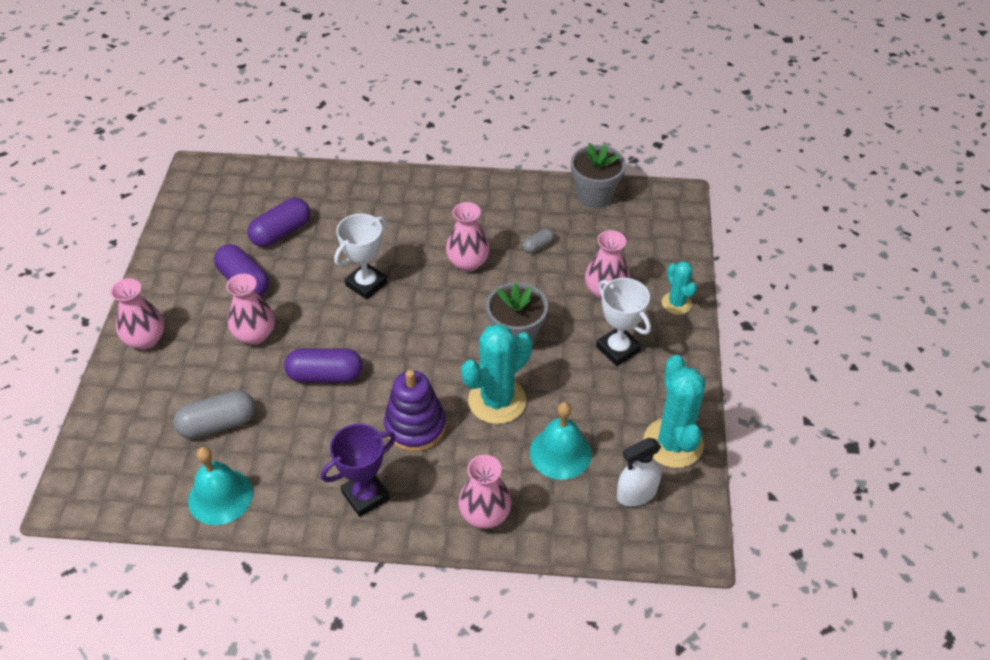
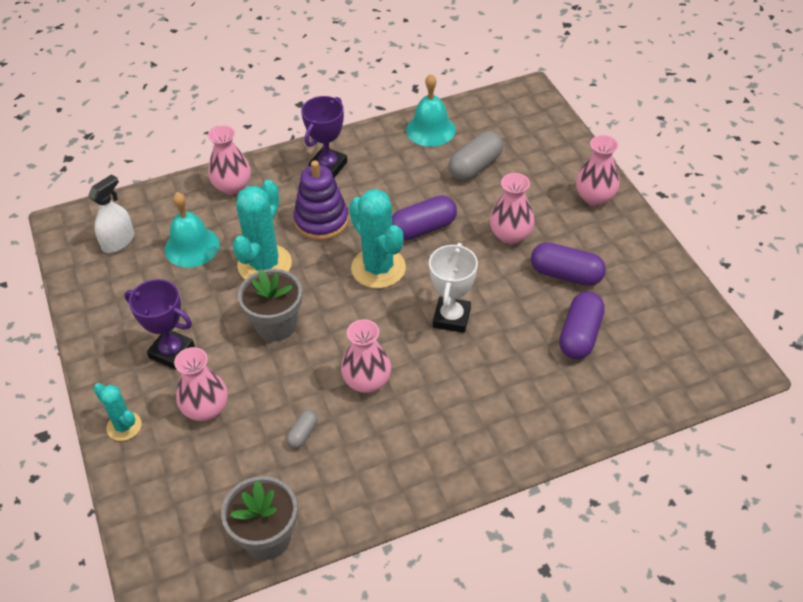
camera: 155 degrees right, 0 degrees up
(618, 349) = (172, 352): white trophy -> purple trophy
(673, 443) = (96, 289): turquoise cactus -> turquoise cactus (378, 268)

